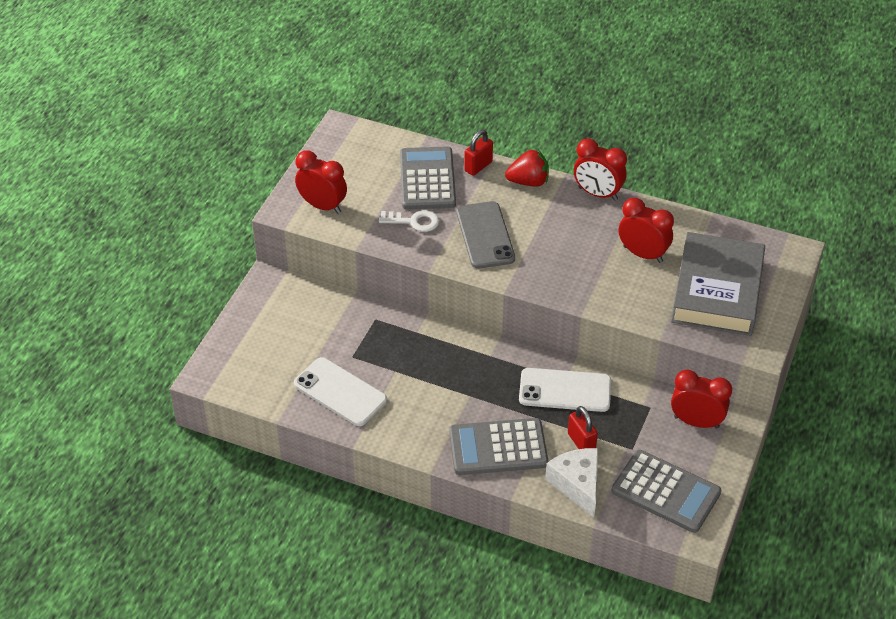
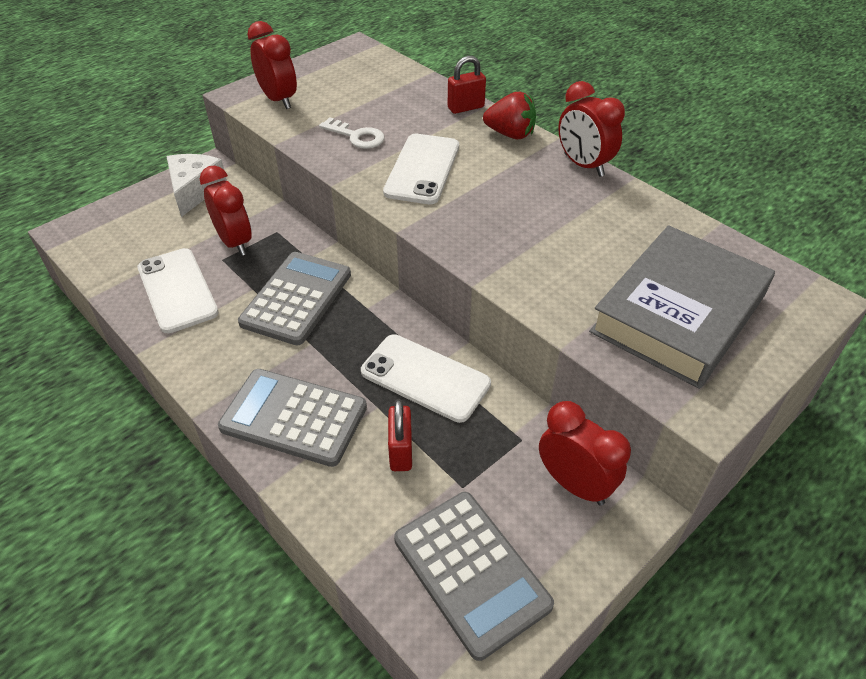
camera: 25 degrees right, 0 degrees up
(427, 179) = (403, 105): grey calculator -> grey calculator (297, 298)
(485, 235) = (422, 169): grey phone -> white phone
(577, 485) = (356, 508): white cheese -> white cheese (194, 190)
(643, 254) = (600, 241): red clock -> red clock (235, 242)

